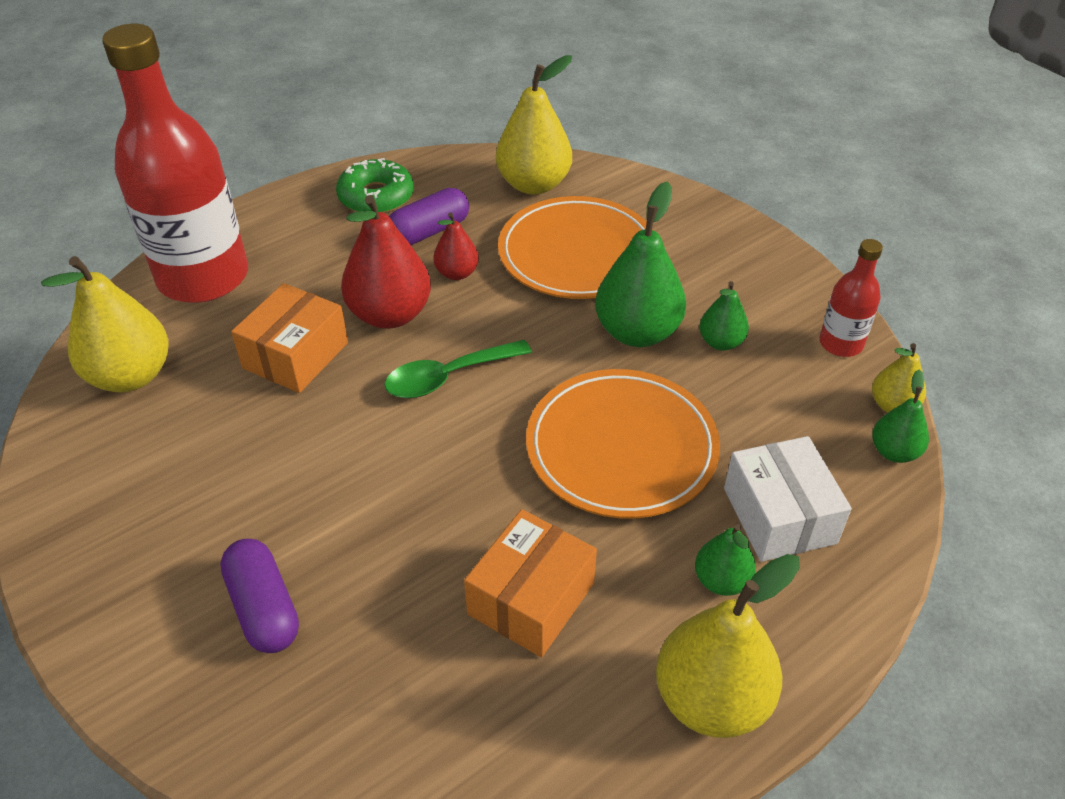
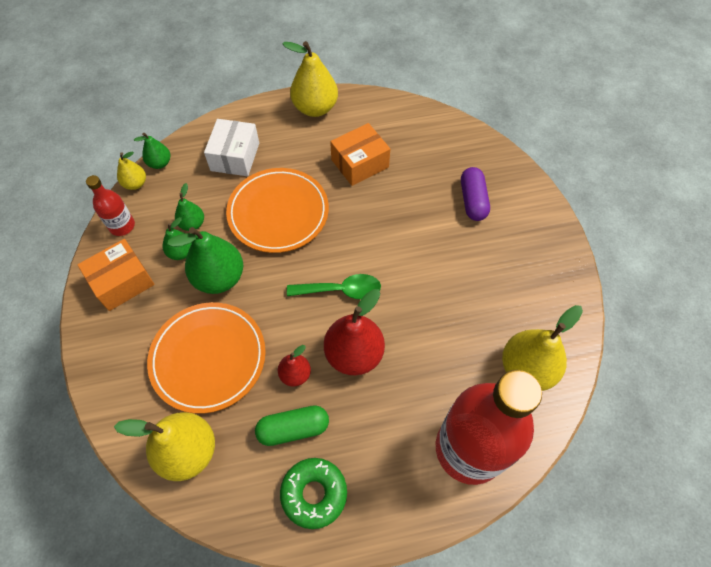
camera: 155 degrees left, 15 degrees up
(295, 355) = (422, 344): orange box -> orange box (122, 282)
(429, 231) = (293, 429): purple capsule -> green capsule
(721, 581) = (280, 142): green pear -> green pear (192, 224)

